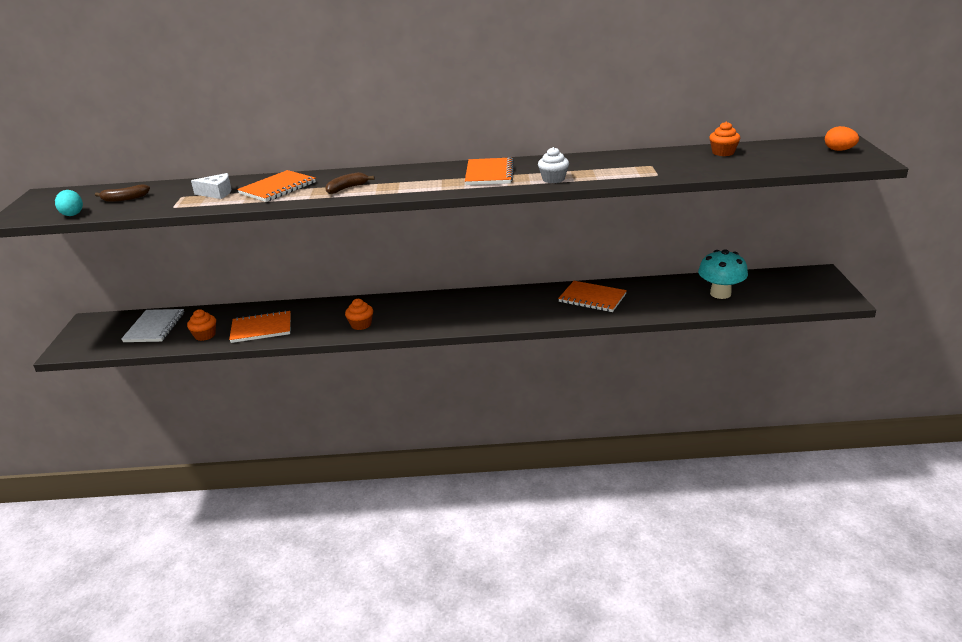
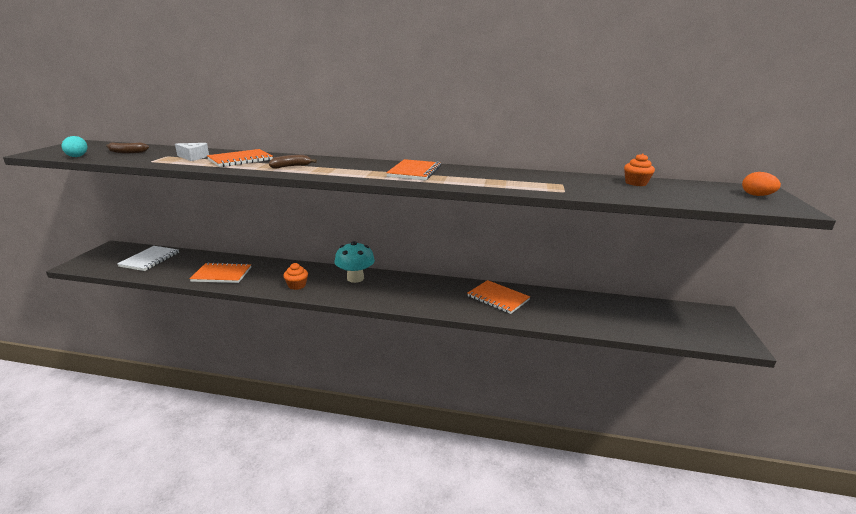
camera: 10 degrees right, 5 degrees down
(205, 335) = (178, 272): orange cupcake -> none
(553, 179) = (466, 182): white cupcake -> none
(720, 293) = (617, 315): turquoise mushroom -> turquoise mushroom (355, 278)

